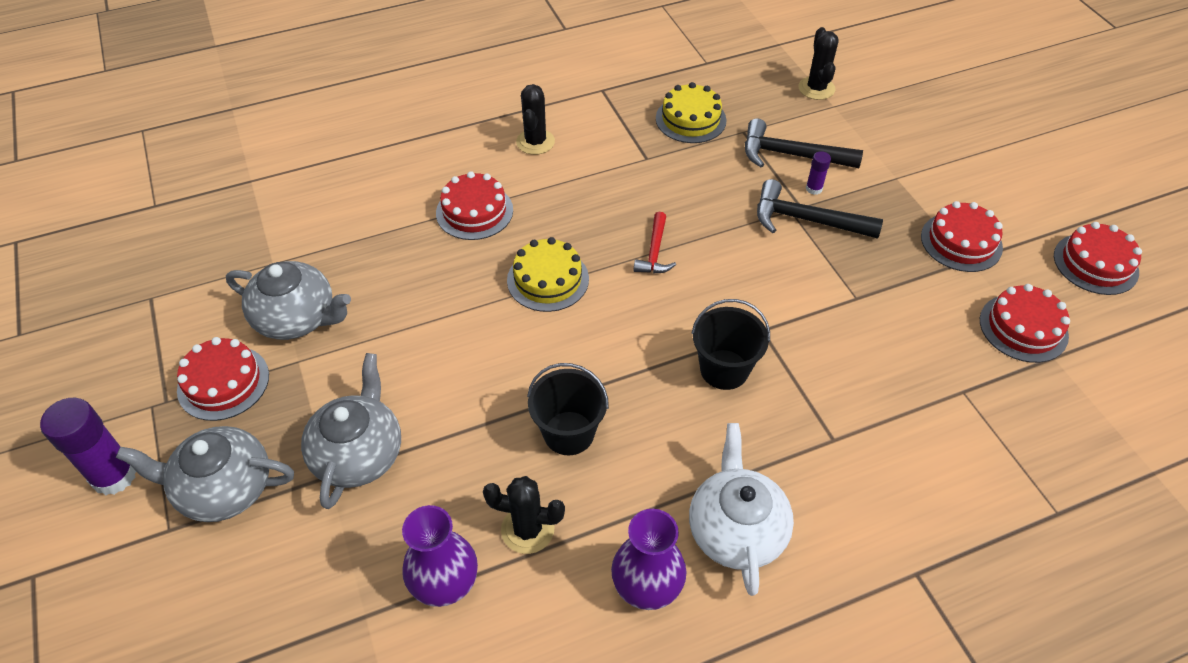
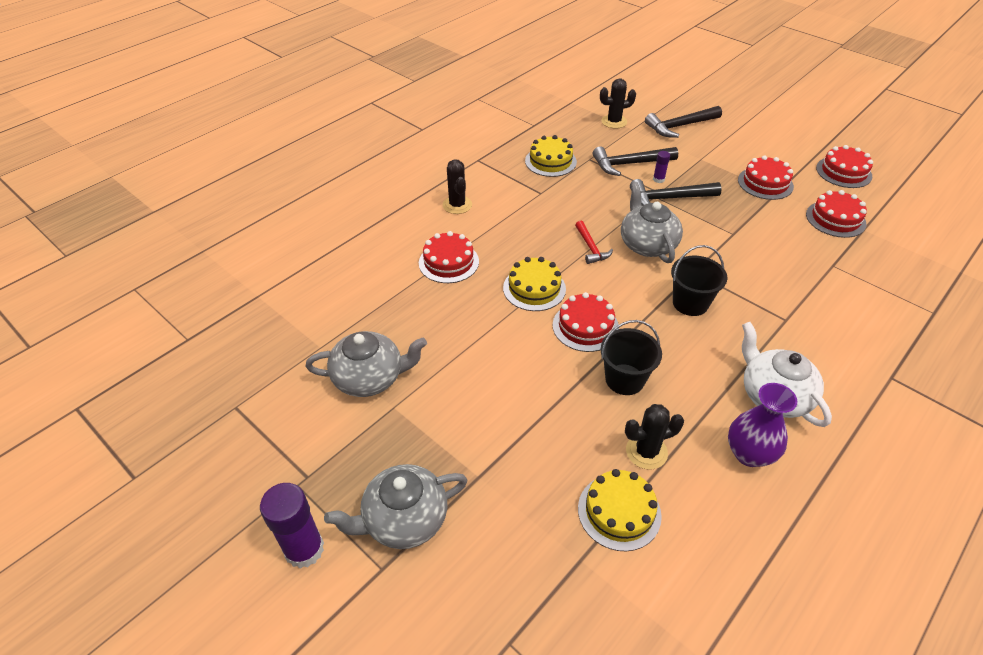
camera: 25 degrees left, 5 degrees down
(223, 382) = (345, 445): red cake -> red cake (585, 326)
(359, 454) = (490, 452): grey teapot -> grey teapot (647, 244)
(445, 583) = (619, 511): purple vase -> yellow cake
(816, 88) = (614, 122): black cactus -> black cactus turned 75 degrees counterclockwise
(903, 122) = (679, 126): none -> black hammer

